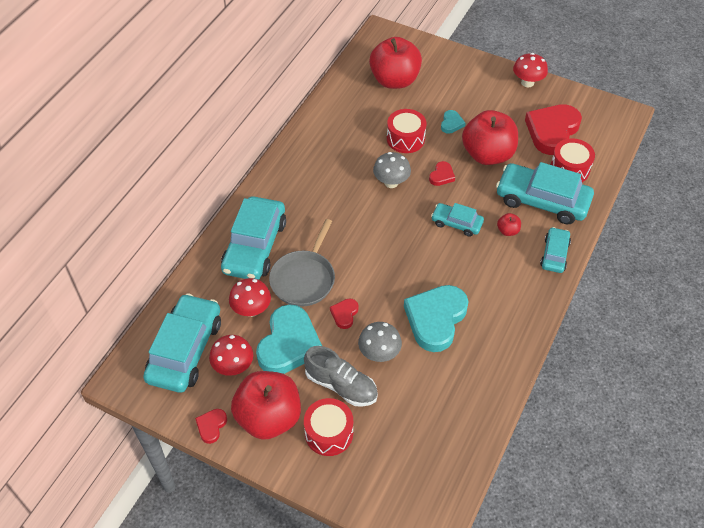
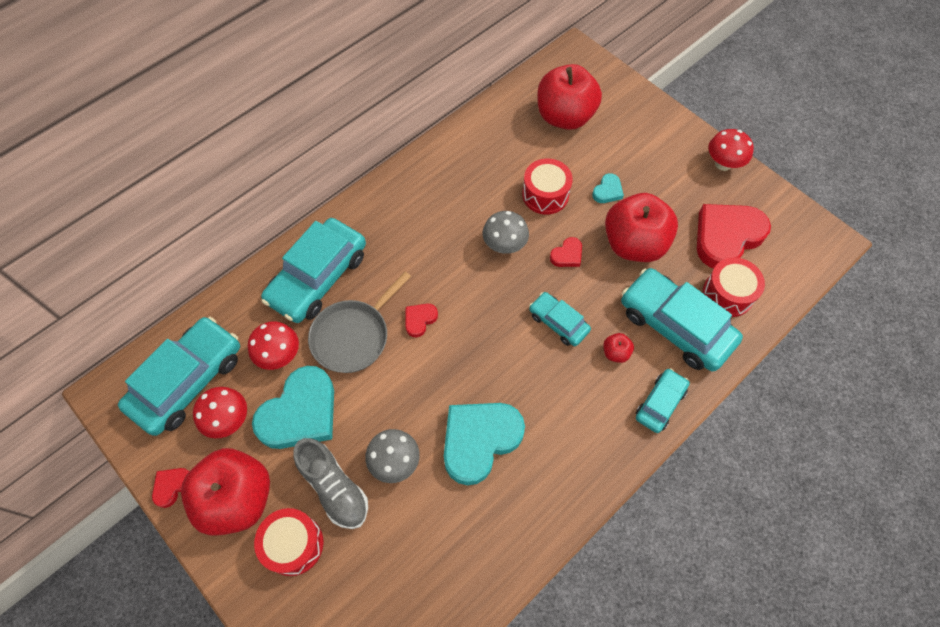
camera: 20 degrees right, 10 degrees up
(344, 314) = (378, 397): red heart -> red heart (419, 320)

